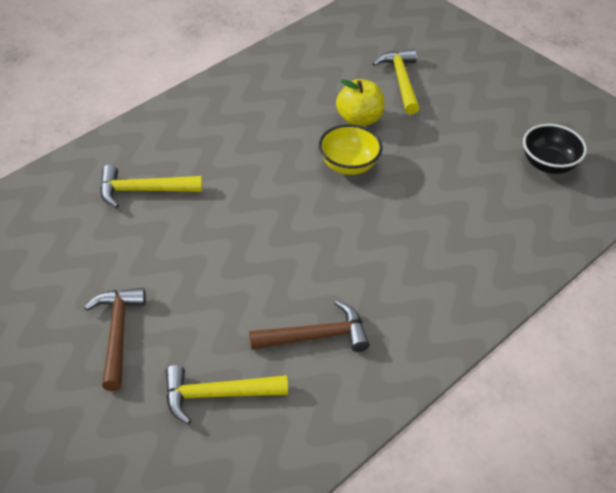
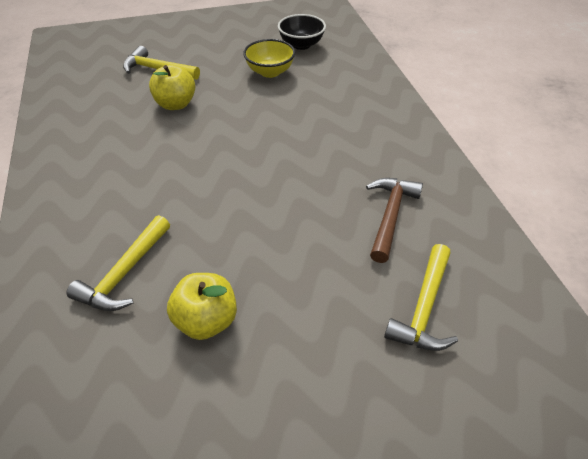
camera: 60 degrees left, 0 degrees up
(117, 333) = (305, 366): brown hammer -> none
(127, 257) = (206, 320): none -> yellow apple
(349, 165) = (220, 128): yellow bowl -> yellow bowl (270, 72)

